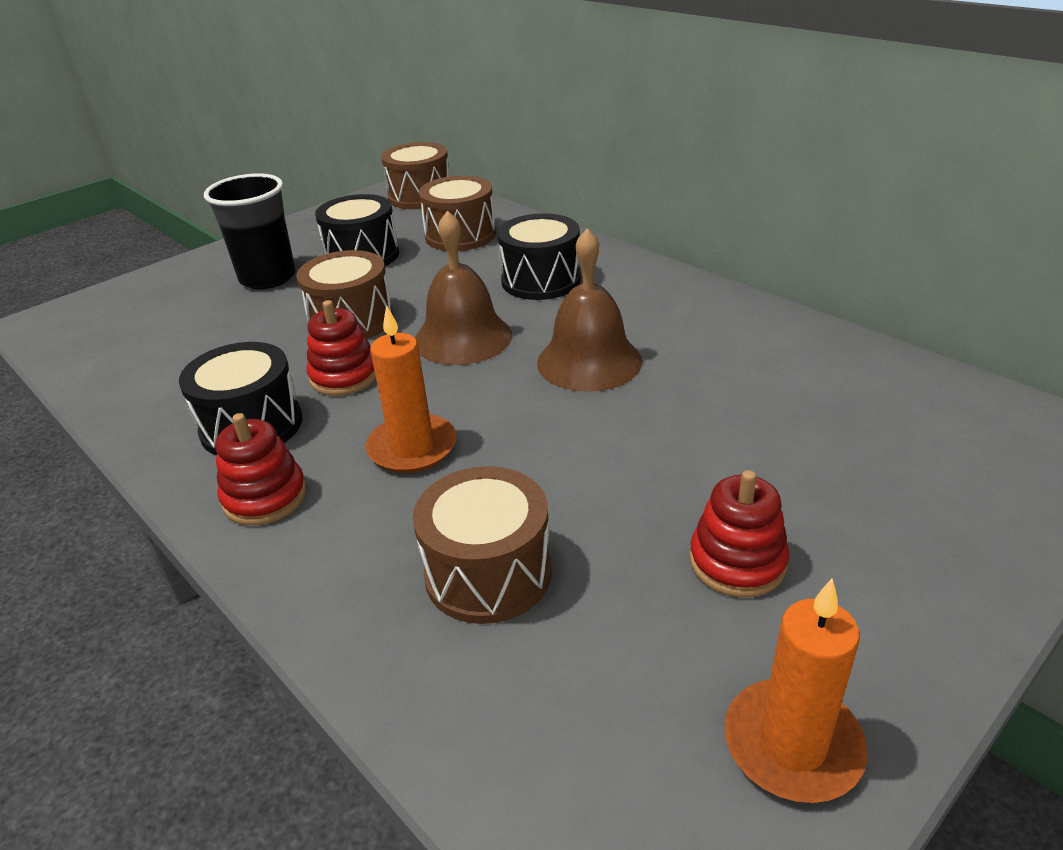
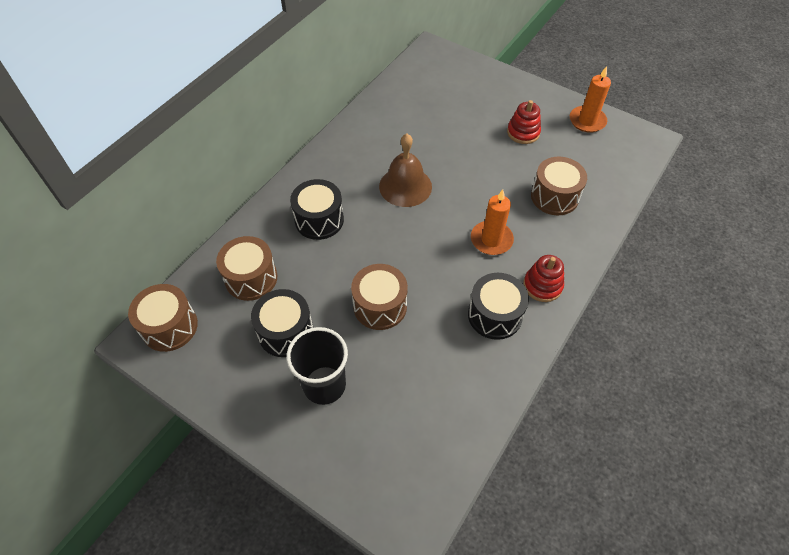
camera: 105 degrees left, 20 degrees up
(344, 376) = (440, 288): red stacking toy -> none
(463, 338) = (391, 243): brown bell -> none

